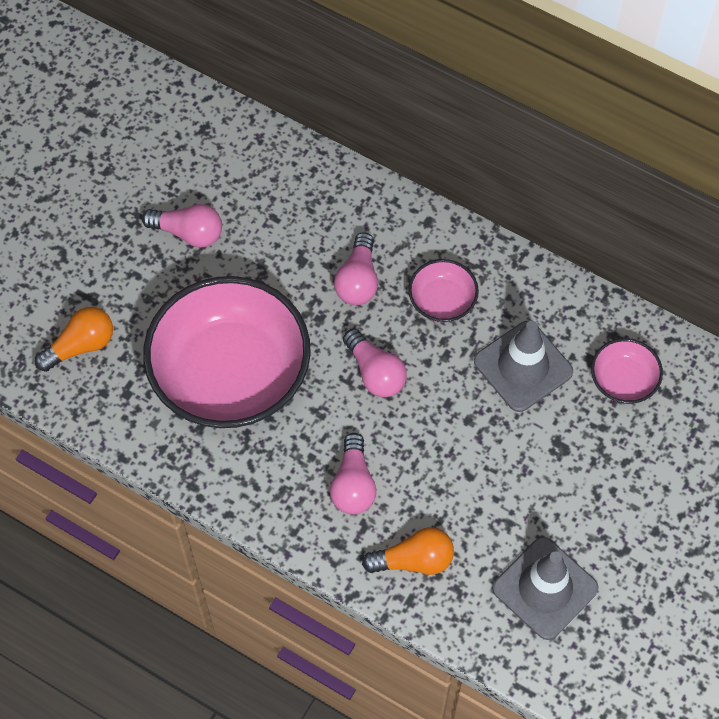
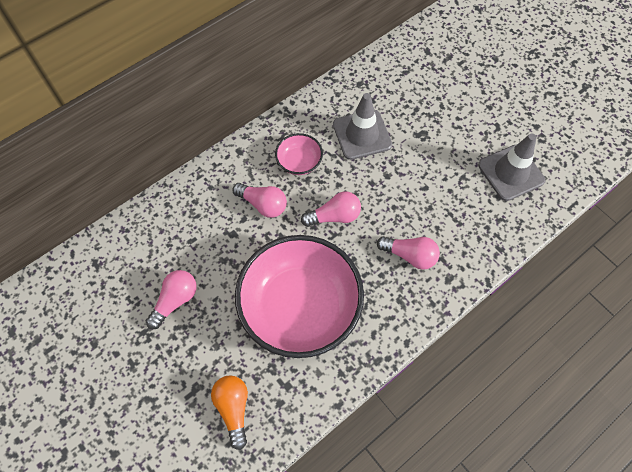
camera: 70 degrees left, 0 degrees up
(413, 560) = (473, 237): orange light bulb -> none
(623, 380) = (390, 89): pink bowl -> none

